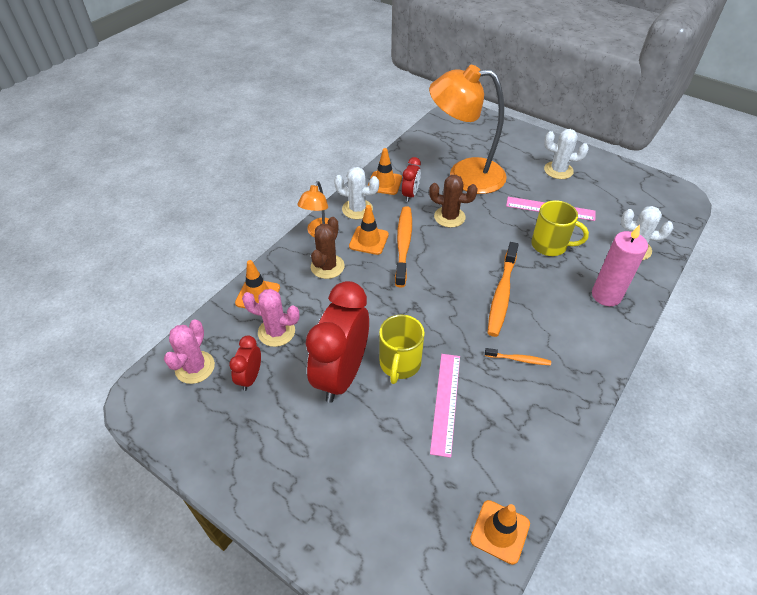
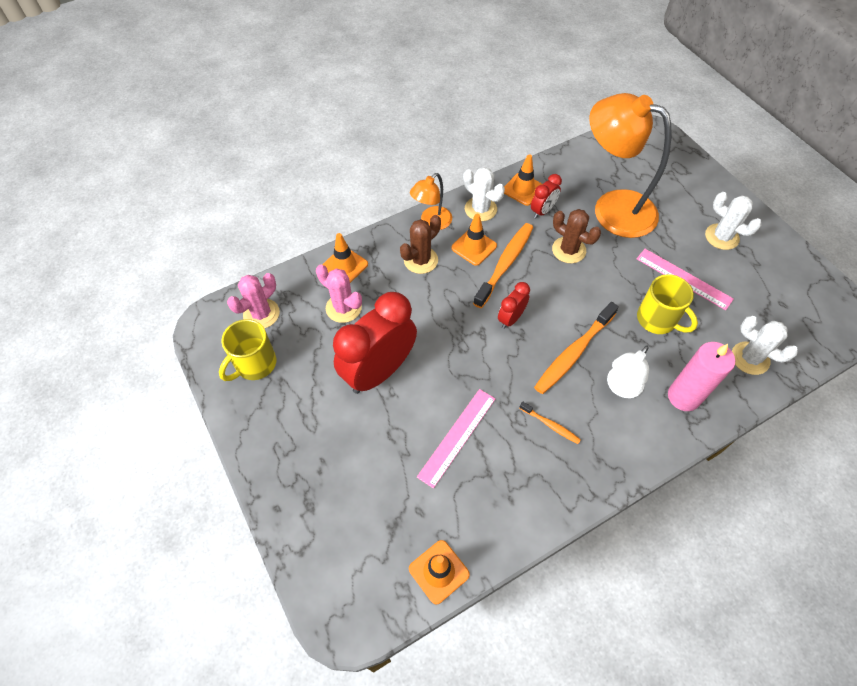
camera: 25 degrees right, 10 degrees up
(250, 377) = (301, 342): red clock -> red clock (511, 318)
(399, 364) = (435, 383): yellow mug -> yellow mug (255, 364)
(555, 307) = (620, 387): none -> white lamp

